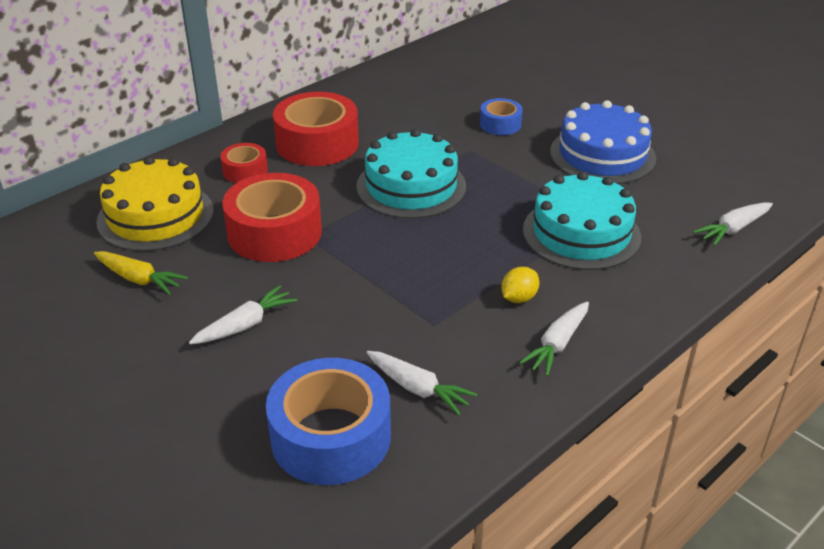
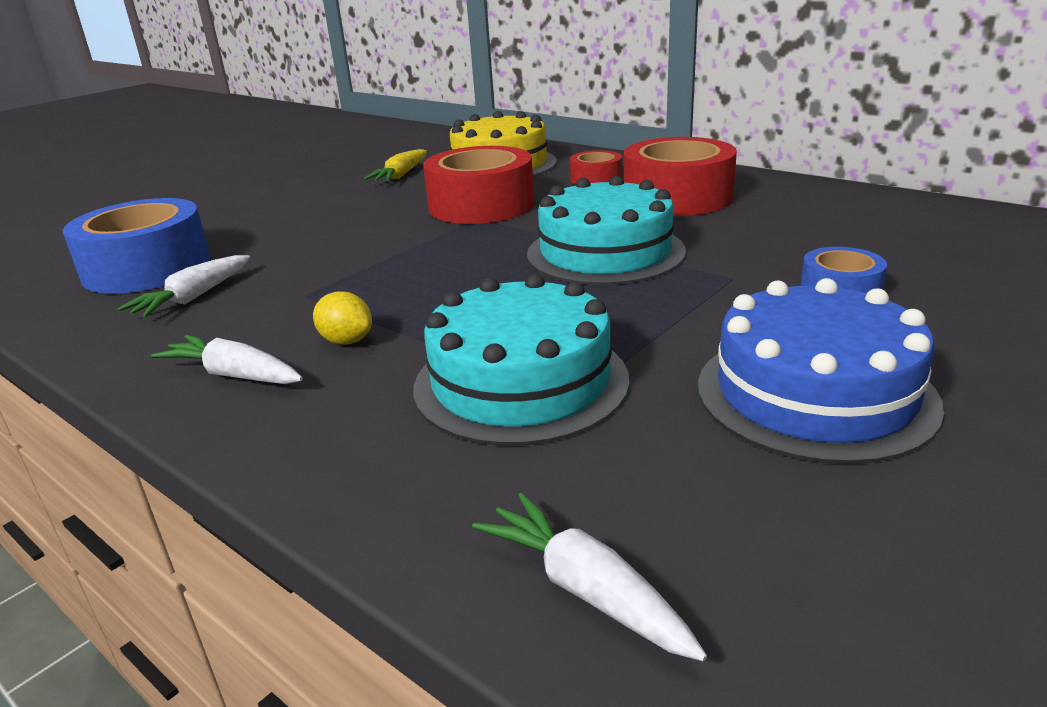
camera: 85 degrees right, 10 degrees down
(245, 325) = (326, 216): white carrot -> none

